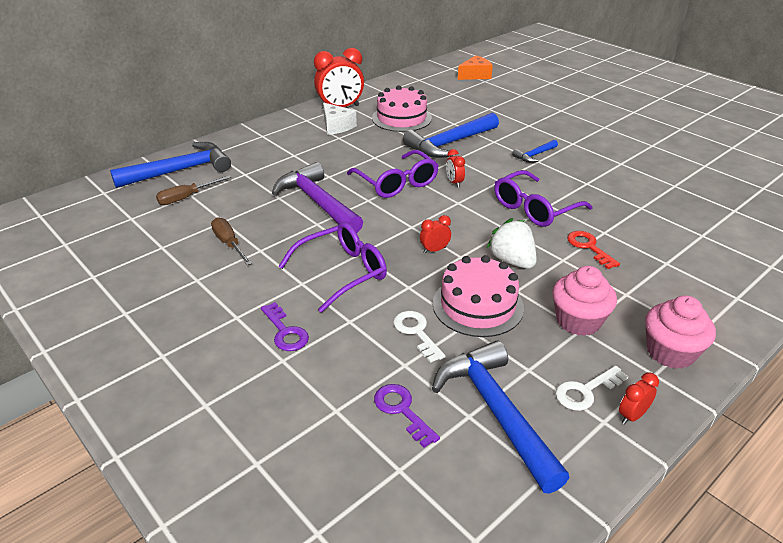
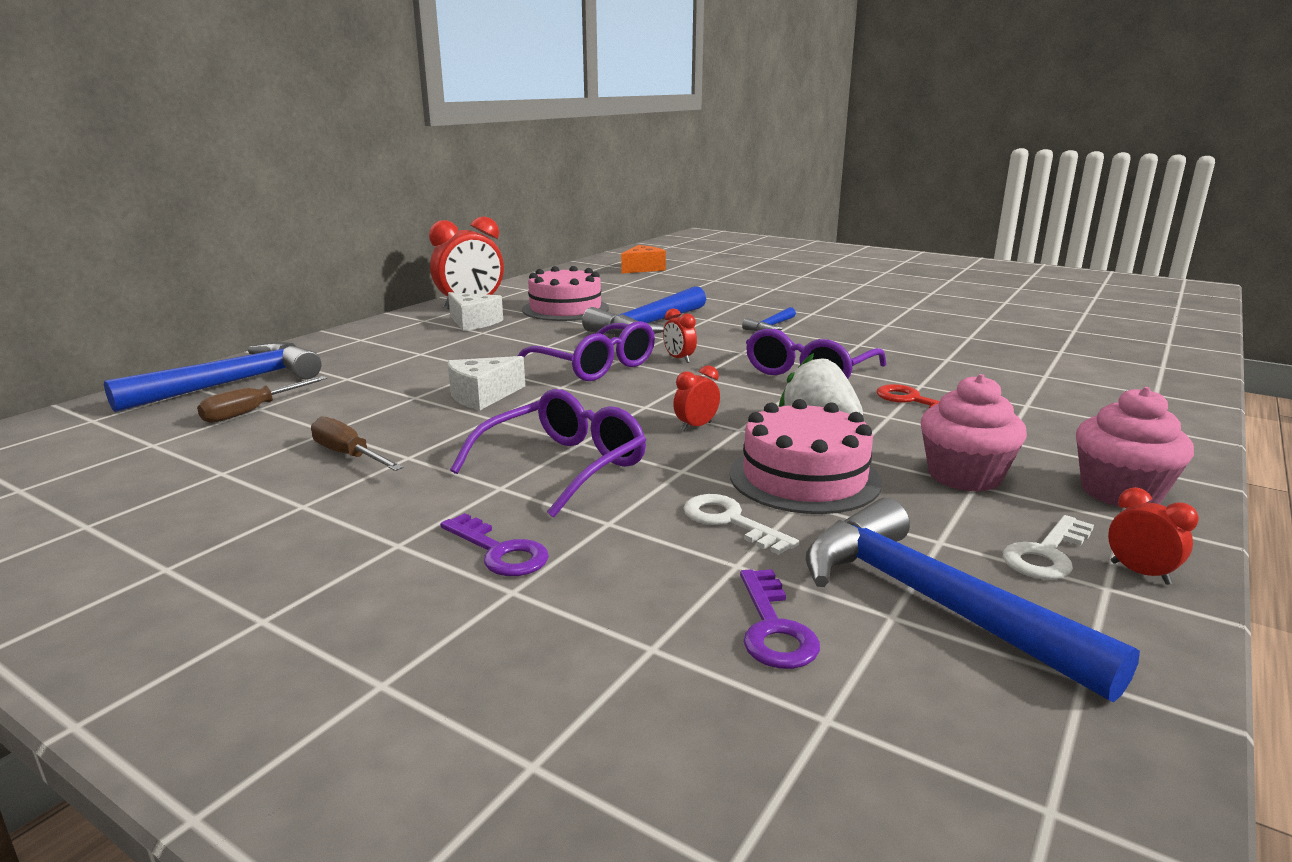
camera: 15 degrees left, 15 degrees down
(318, 202) = (482, 396): purple hammer -> white cheese
(402, 410) = (773, 628): purple key -> purple key turned 135 degrees counterclockwise
(632, 416) = (1140, 573): red clock -> red clock turned 105 degrees clockwise

